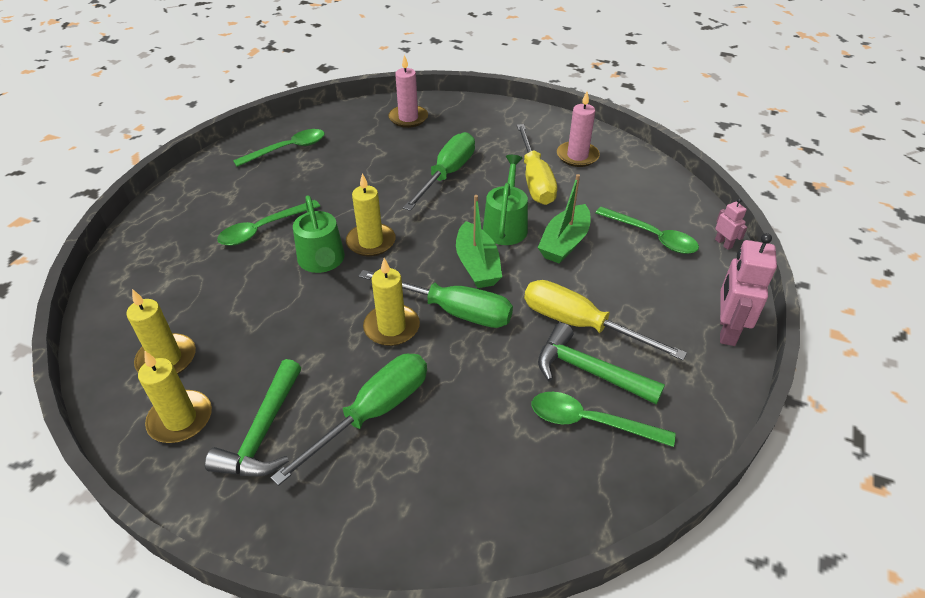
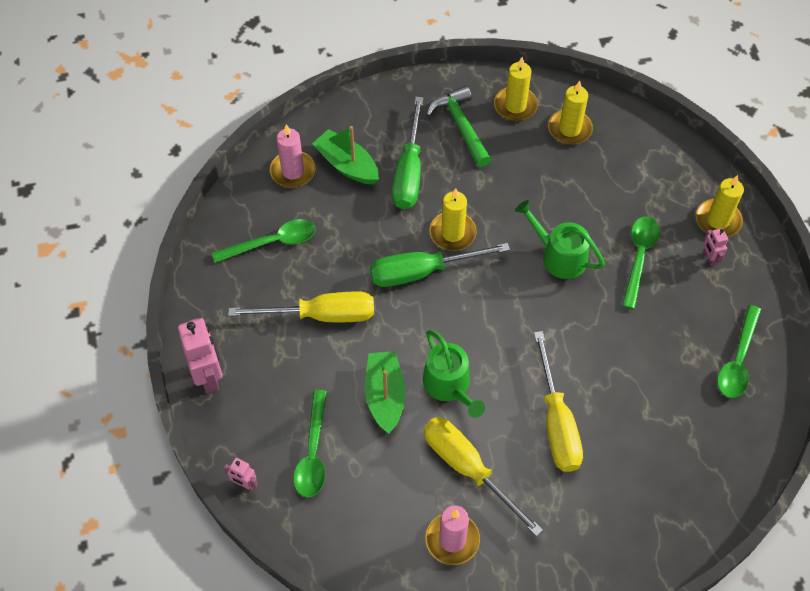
camera: 145 degrees right, 15 degrees up
(216, 203) = (709, 258): none -> pink robot
(371, 242) = (542, 297): yellow candle -> yellow candle (718, 220)
(408, 118) = (680, 491): pink candle -> pink candle (292, 171)
(447, 174) = (556, 422): green screwdriver -> yellow screwdriver
(477, 265) = (438, 325): green boat -> green boat (347, 165)
(588, 371) = (293, 279): green hammer -> none
(652, 237) = (313, 453): green spoon -> green spoon turned 90 degrees counterclockwise

